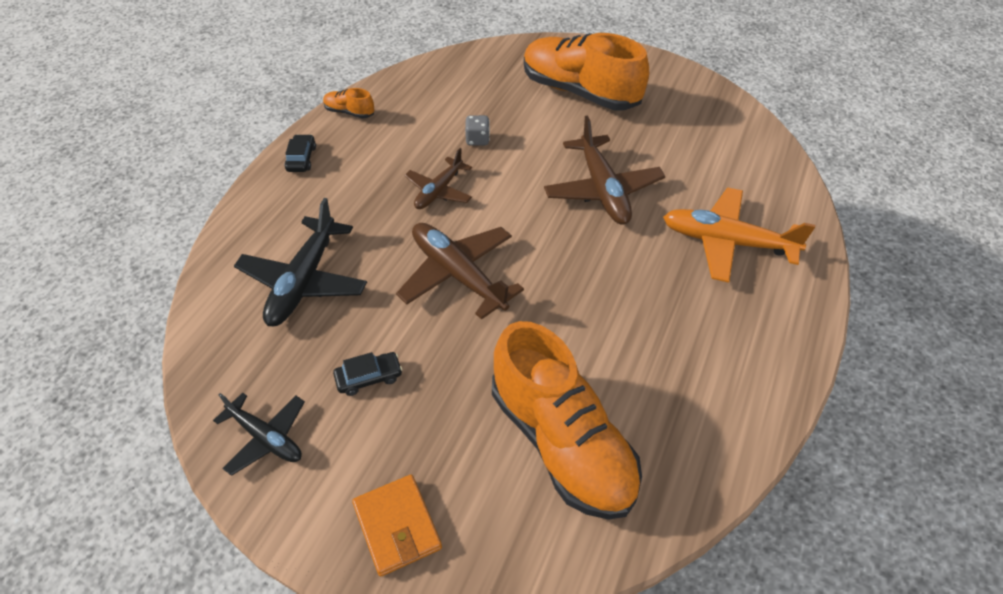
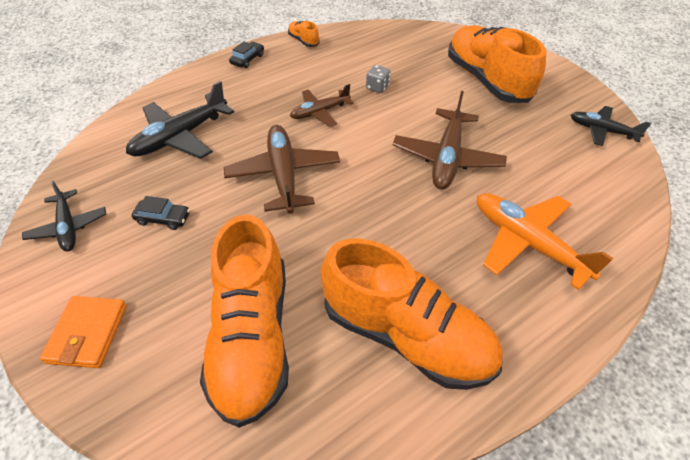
camera: 30 degrees right, 0 degrees up
(689, 371) = (406, 335): none -> orange shoe
(716, 108) = (601, 131): none -> black plane

